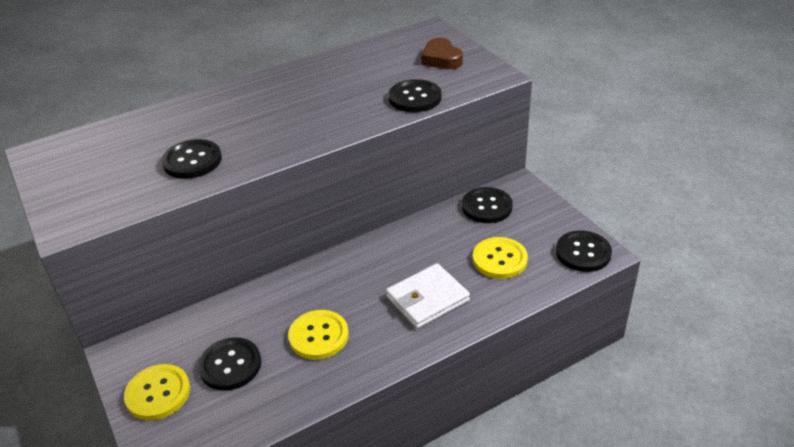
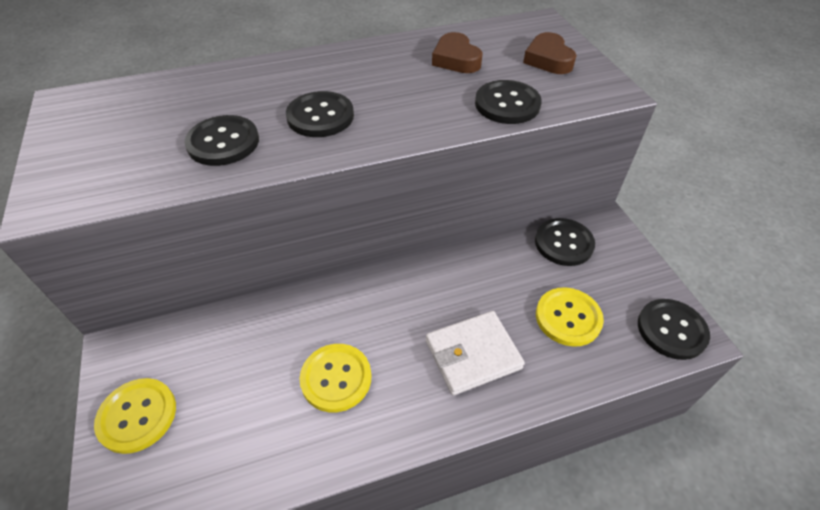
camera: 10 degrees right, 10 degrees up
(230, 365) = (227, 396): black button -> black button (320, 116)
(365, 70) = (456, 59): none -> brown heart

